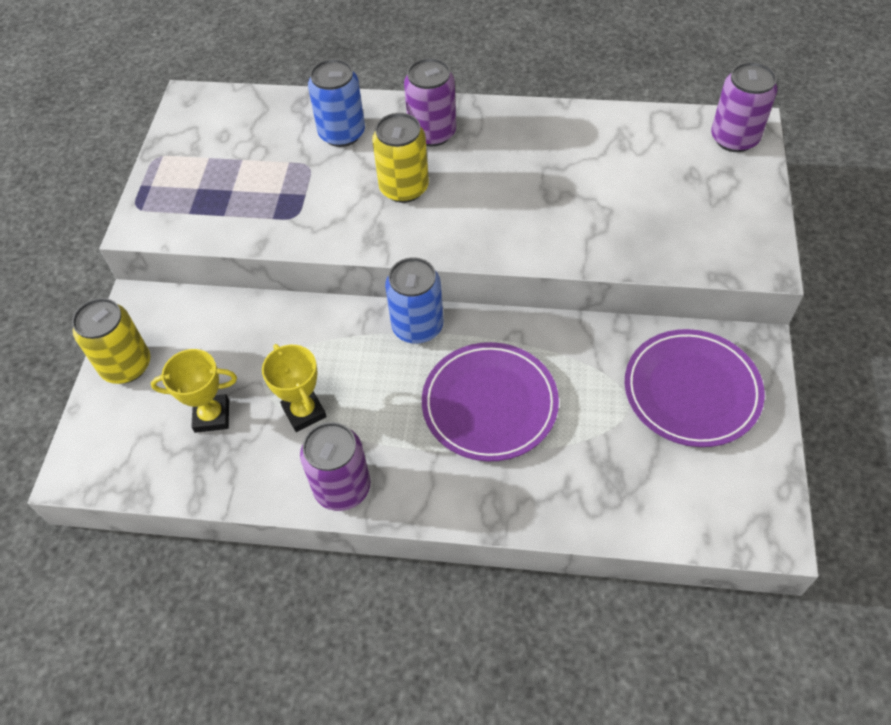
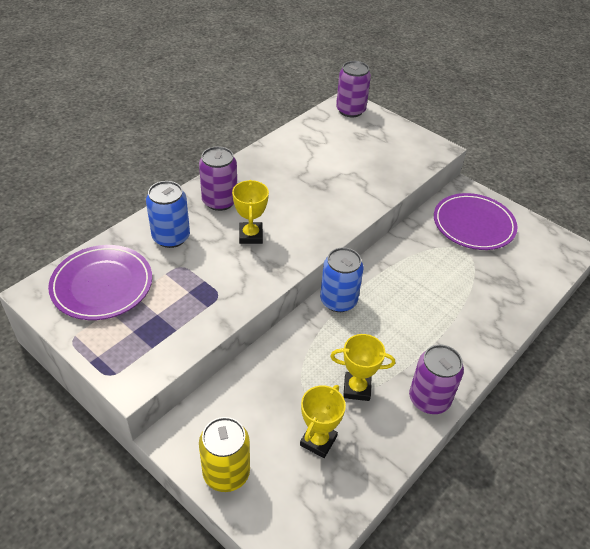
camera: 60 degrees left, 10 degrees down
(404, 188) = (251, 235): yellow can -> yellow trophy
(489, 404) = (421, 301): purple plate -> purple plate (102, 285)

